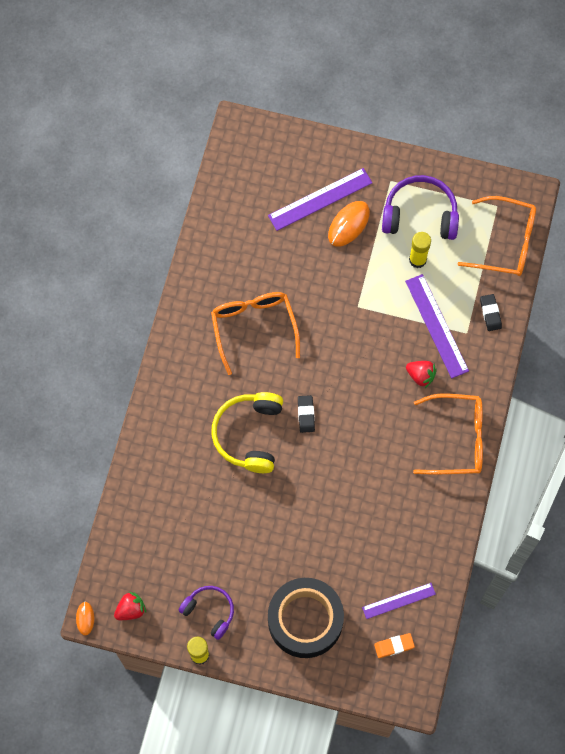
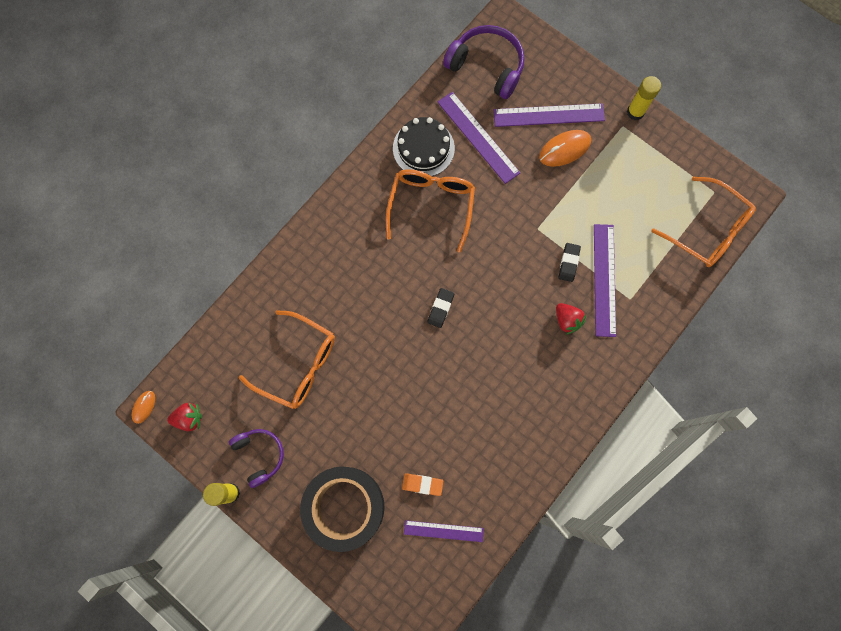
camera: 25 degrees right, 5 degrees up
(221, 278) = (423, 148): none -> black cake
(249, 434) = (379, 303): yellow headphones -> none
(266, 247) = (478, 137): none -> purple ruler
(394, 646) = (417, 574): orange eraser -> orange eraser (422, 484)
(417, 260) = (614, 209): yellow glue stick -> yellow glue stick (635, 112)
(420, 215) = (636, 169): purple headphones -> purple headphones (486, 67)
(456, 439) = (573, 397): orange glasses -> orange glasses (297, 364)
(490, 313) = (662, 290): black eraser -> black eraser (569, 263)

